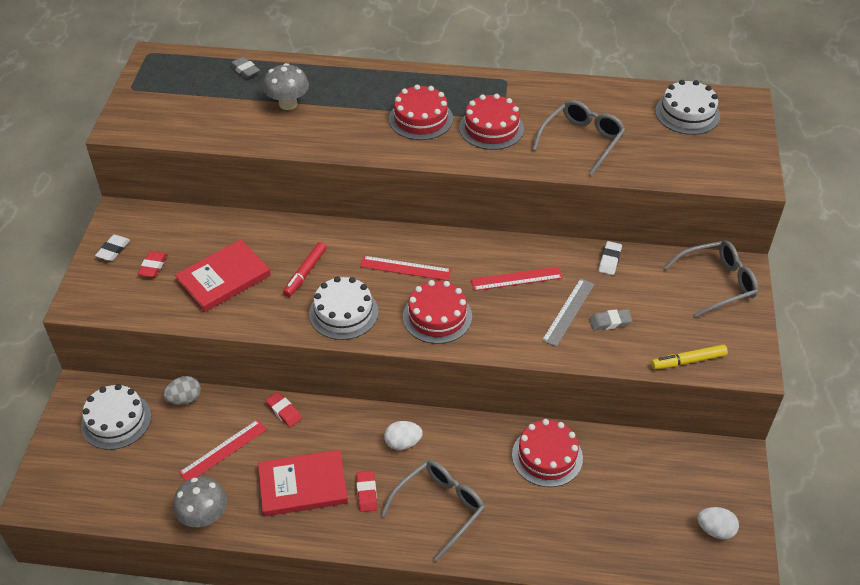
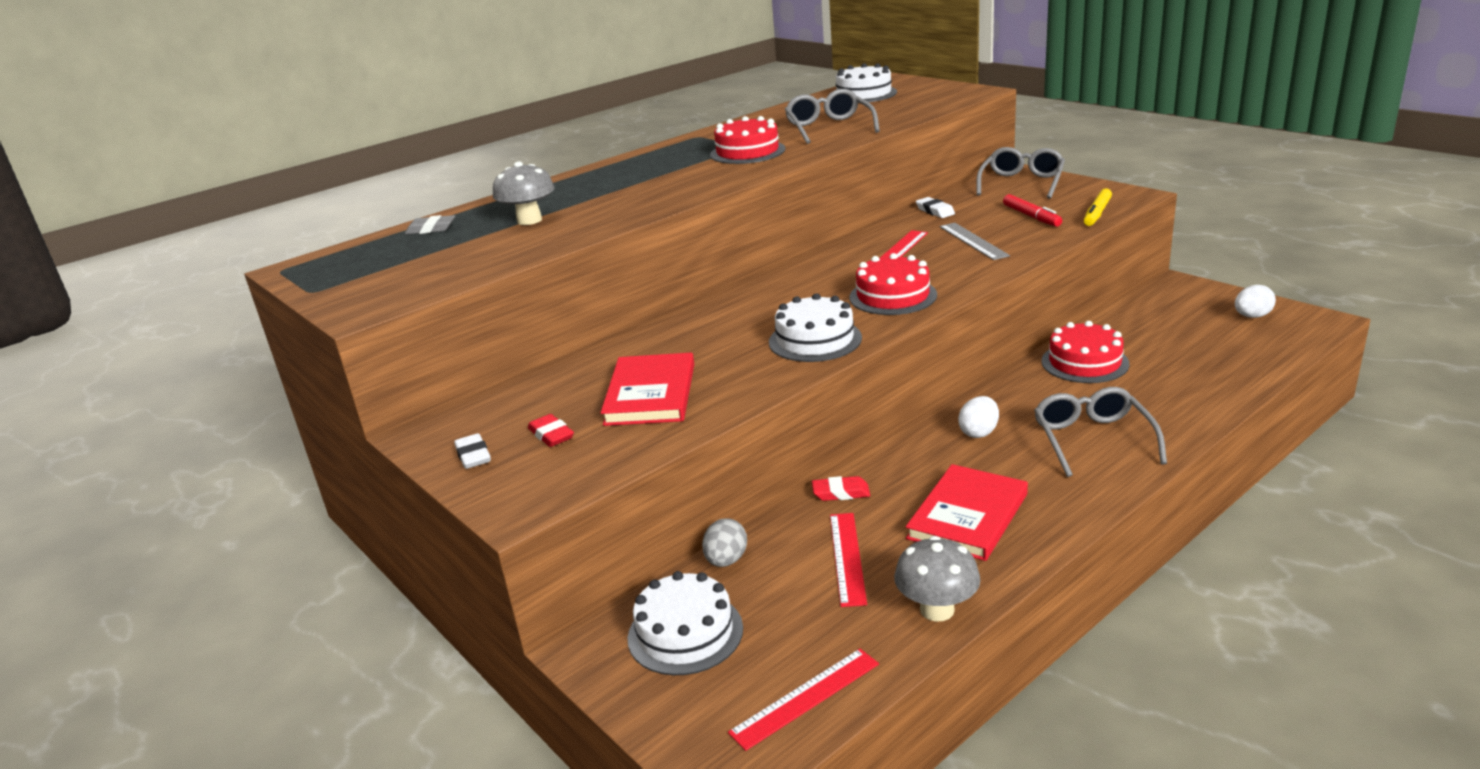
camera: 45 degrees left, 20 degrees down
(305, 273) = (723, 345): red marker -> red marker (1031, 216)
(366, 493) = (1025, 477): red eraser -> none
(405, 268) = (803, 294): red ruler -> red ruler (805, 698)
(420, 119) = (677, 173): red cake -> none
(610, 322) = (1010, 229): grey eraser -> none

